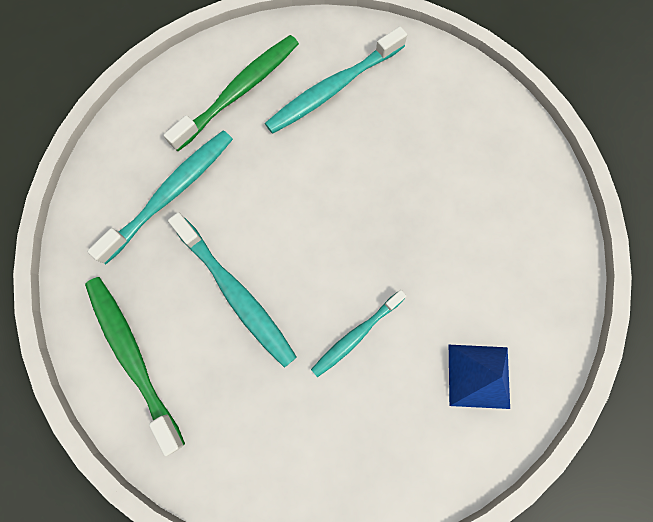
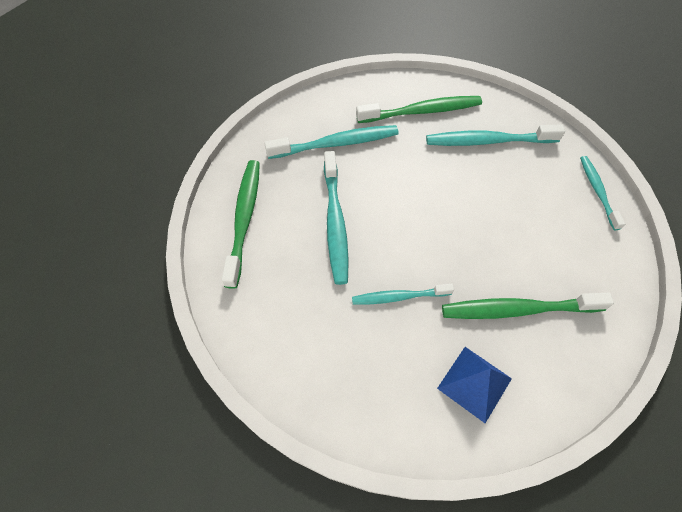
camera: 35 degrees right, 15 degrees down
(472, 85) = (597, 191): none -> turquoise toothbrush
(473, 271) = (518, 309): none -> green toothbrush

